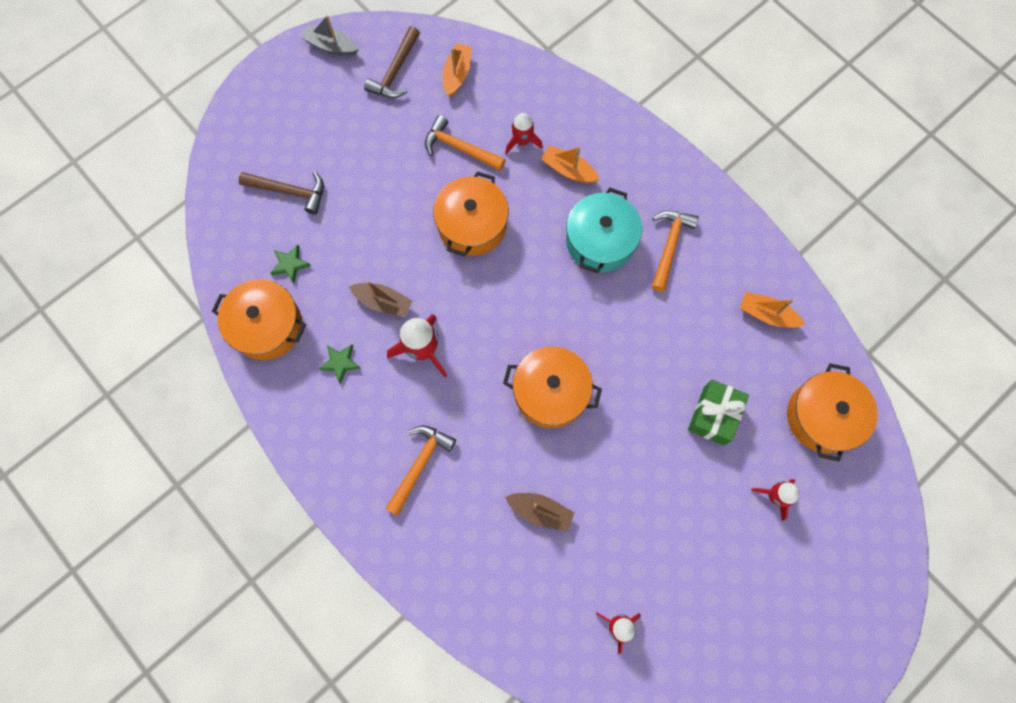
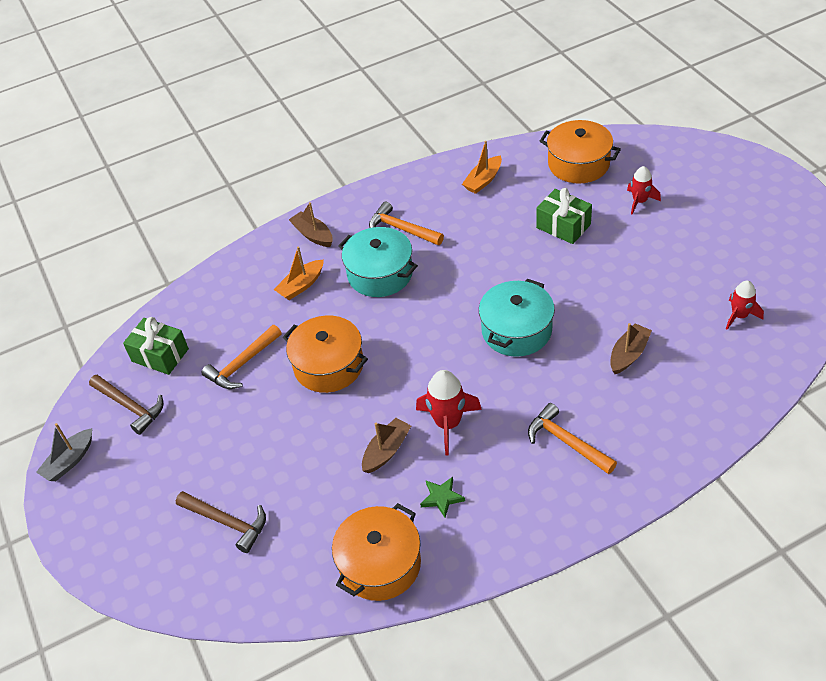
camera: 70 degrees left, 25 degrees down
(290, 192) = (227, 522): brown hammer -> brown hammer turned 90 degrees clockwise
(290, 264) = (314, 532): green star -> none
(457, 74) = (160, 355): orange boat -> green gift
(522, 141) = (256, 315): red rocket -> none
(550, 392) = (516, 330): orange pot -> turquoise pot
(641, 161) = (313, 235): none -> brown boat

